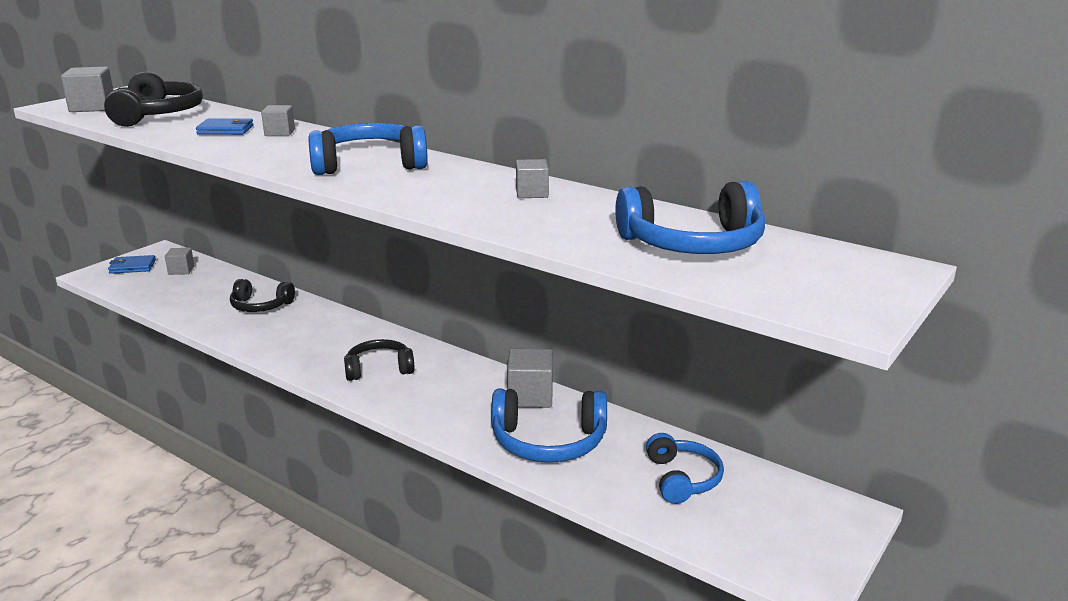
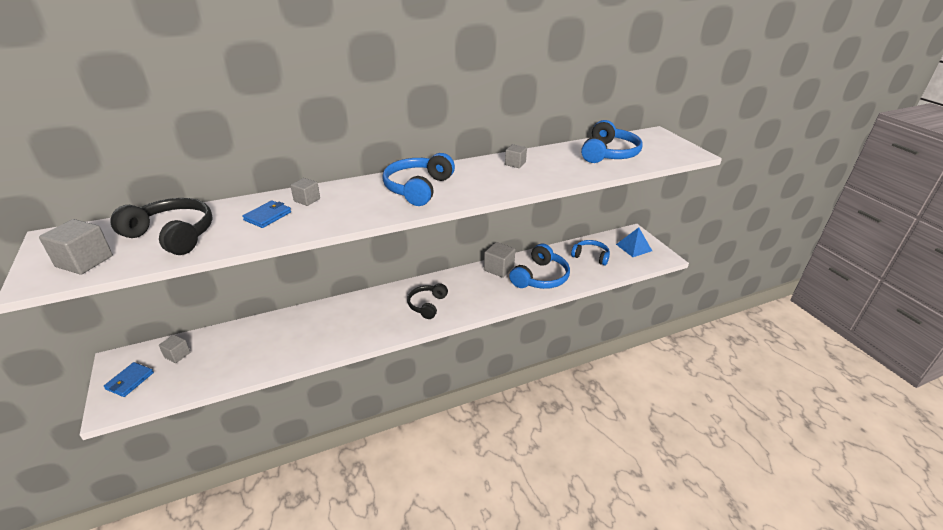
camera: 60 degrees left, 10 degrees up
(260, 306) = (292, 329): black headphones -> none
(789, 526) = (633, 247): none -> blue pyramid

